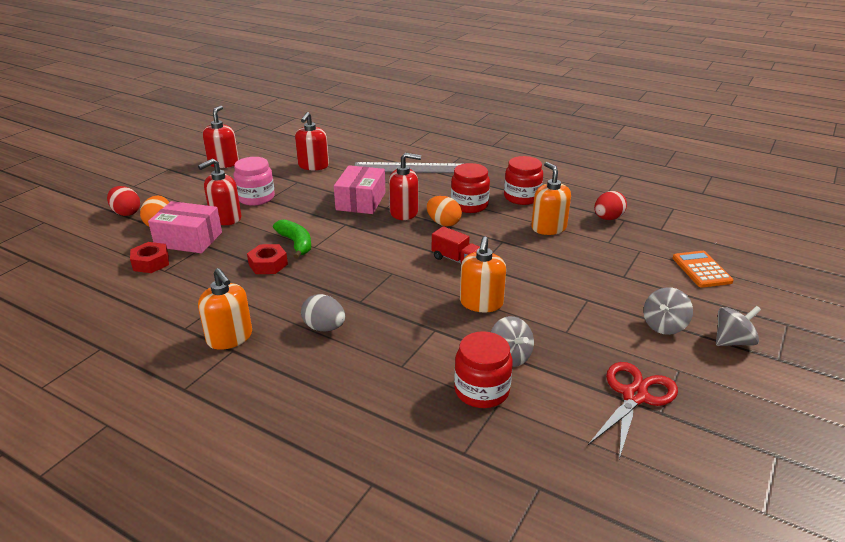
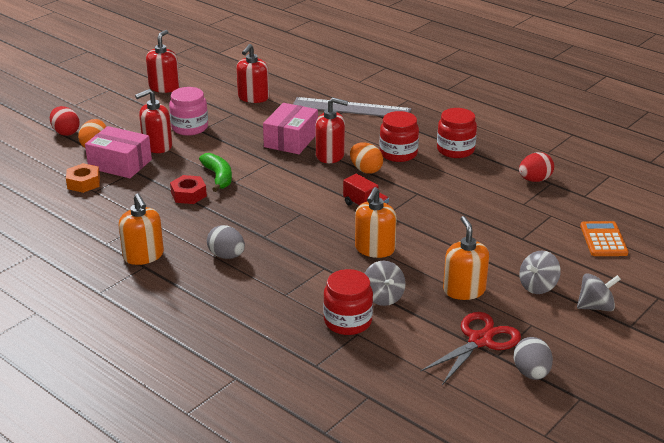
camera: 10 degrees right, 0 degrees up
(151, 263) = (83, 183): red nut -> orange nut
(548, 228) = (469, 184): orange soap dispenser -> orange soap dispenser (464, 290)
(708, 430) = (531, 373): none -> grey egg

